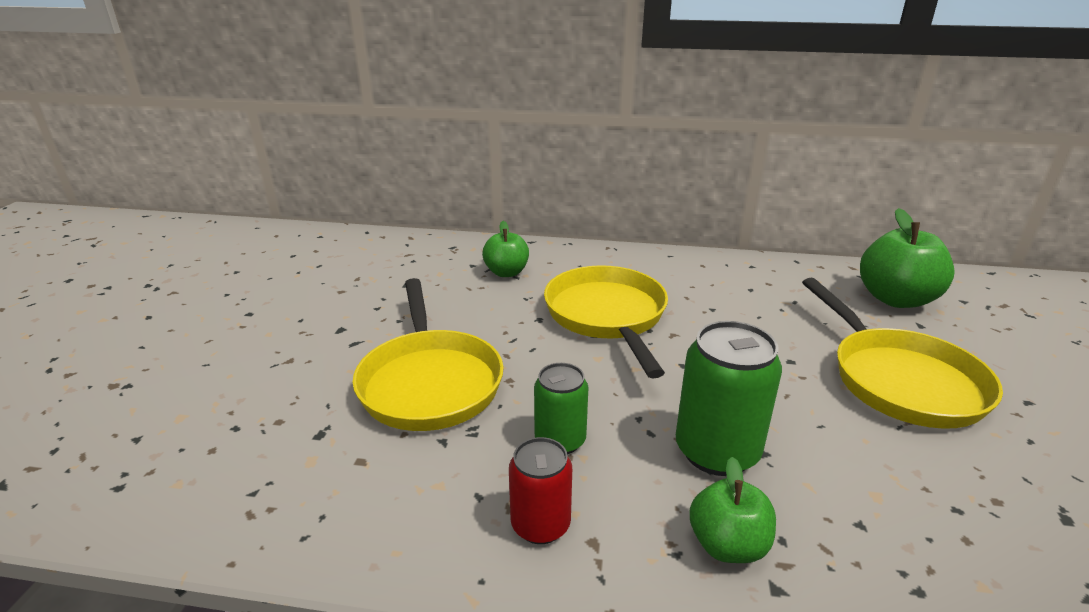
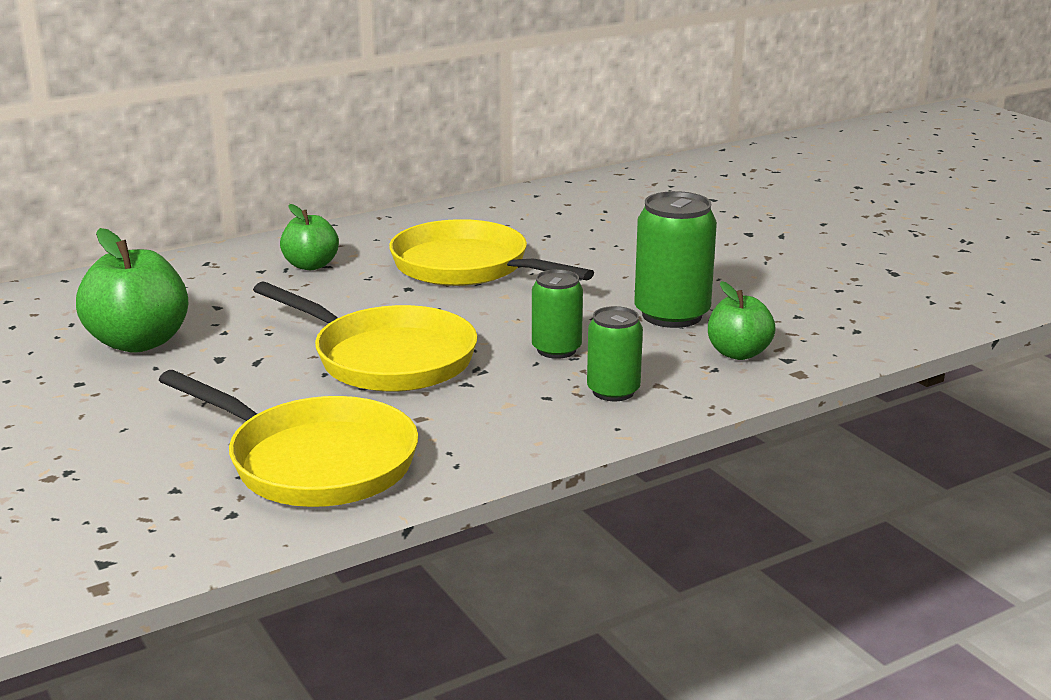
camera: 40 degrees left, 5 degrees down
(540, 525) = (613, 391): red can -> green can
(895, 299) = (677, 187): green apple -> green apple (139, 342)
(900, 380) = (737, 236): yellow pan -> yellow pan (314, 462)

